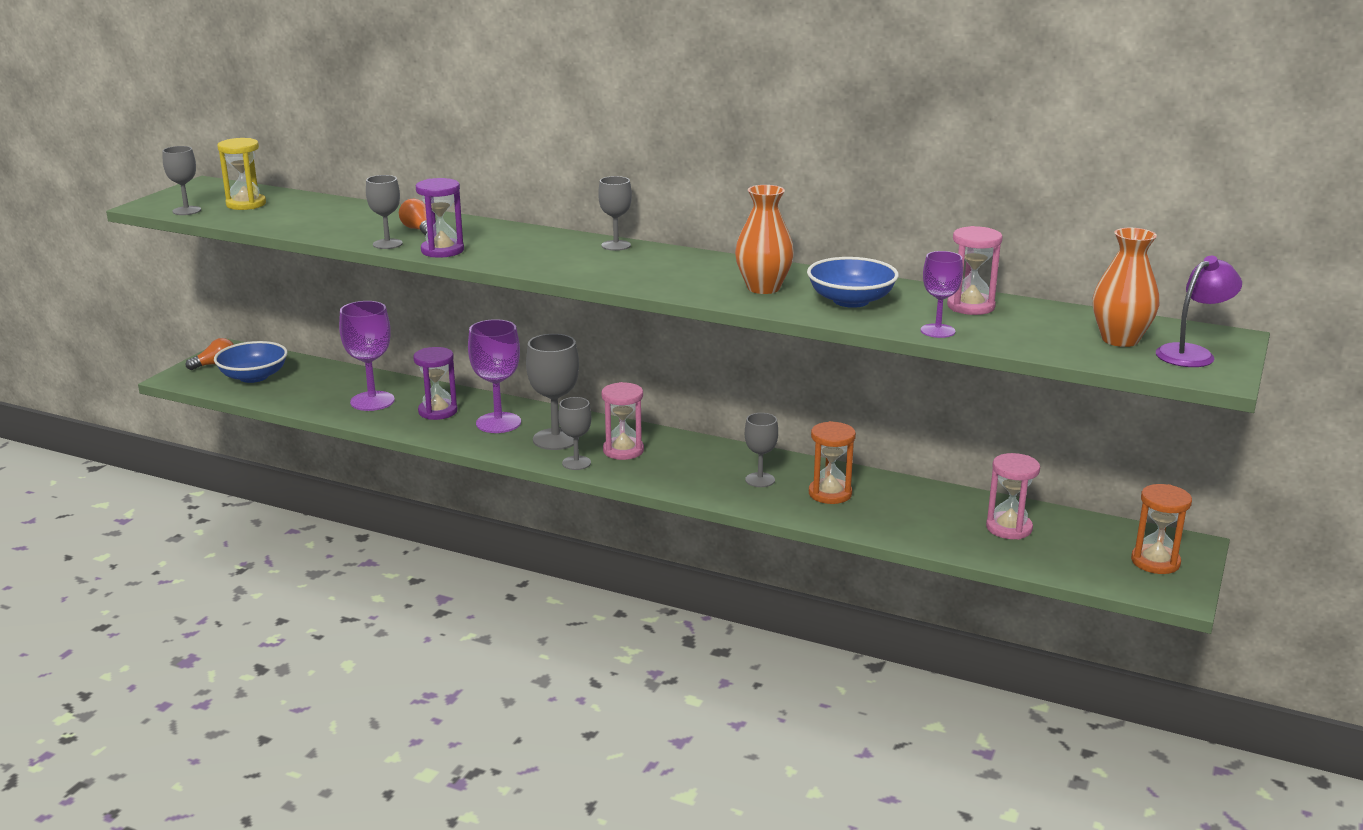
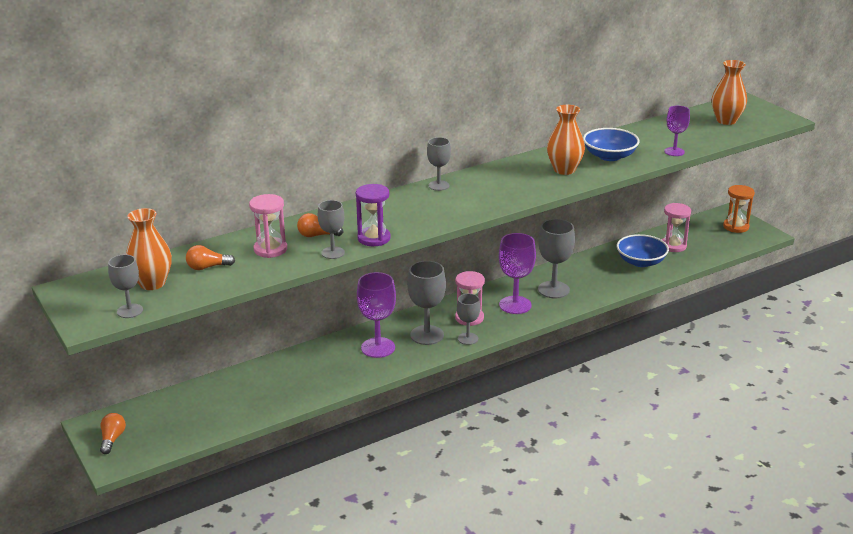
camera: 55 degrees left, 5 degrees up
(246, 204) = (152, 283): yellow hourglass -> orange vase
(253, 377) = (163, 426): blue bowl -> blue bowl (641, 262)
(299, 212) = (207, 267): none -> orange light bulb
(372, 401) = (280, 386): purple goblet -> purple goblet (515, 305)
(438, 411) = (331, 365): purple hourglass -> none
(760, 480) = (553, 290): grey goblet -> grey goblet, size x1.64
(830, 494) = (590, 276): orange hourglass -> none
(970, 306) = (650, 134): pink hourglass -> pink hourglass (270, 249)
(1192, 353) = (756, 114): purple lamp -> none

